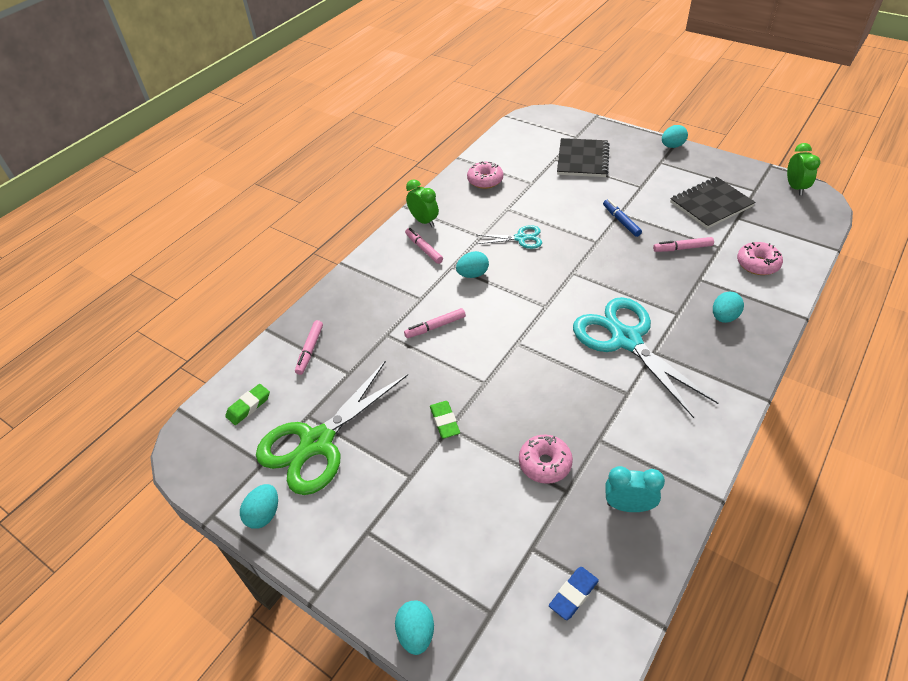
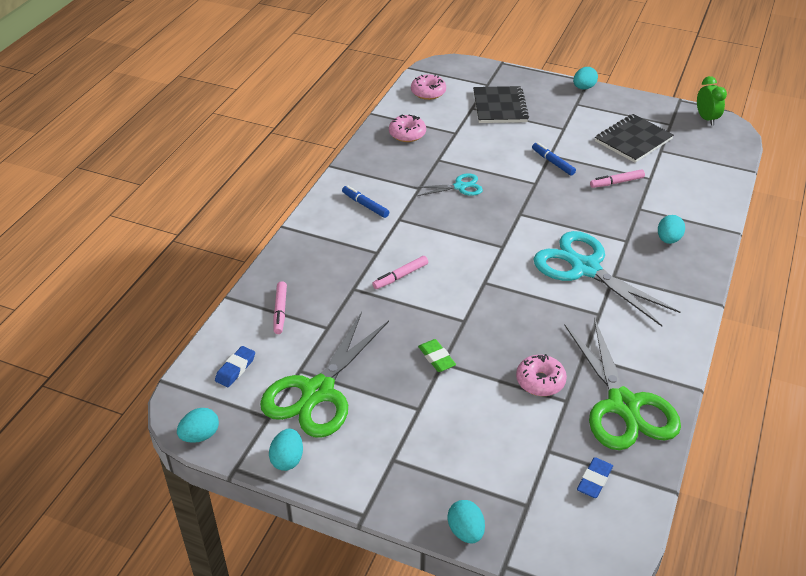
camera: 15 degrees left, 5 degrees down
(248, 406) = (235, 369): green eraser -> blue eraser
(424, 221) = (356, 178): green clock -> none
(424, 249) = (365, 205): pink marker -> blue marker
(473, 274) = (422, 224): turquoise egg -> turquoise egg (200, 435)
(628, 506) = (623, 405): turquoise clock -> green scissors
(757, 264) = (687, 190): pink donut -> pink donut (428, 92)

